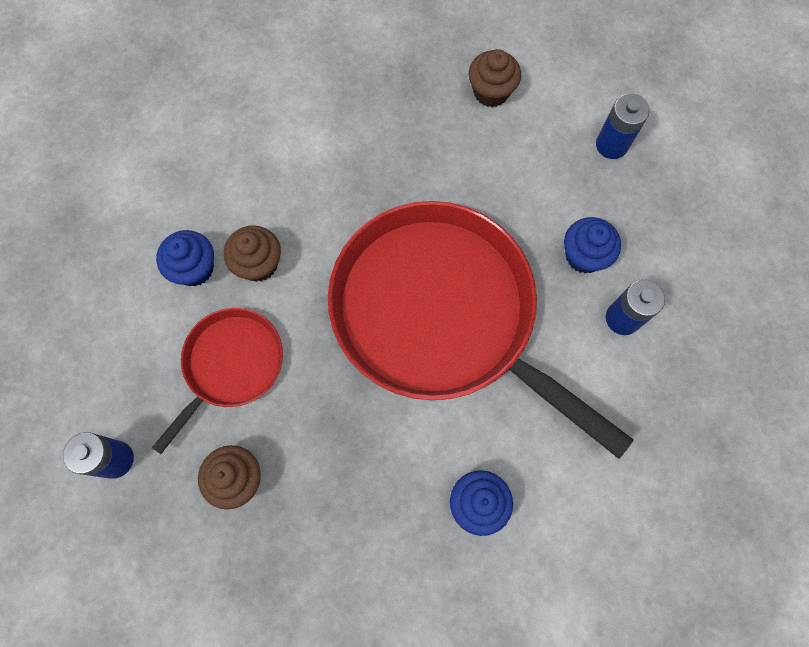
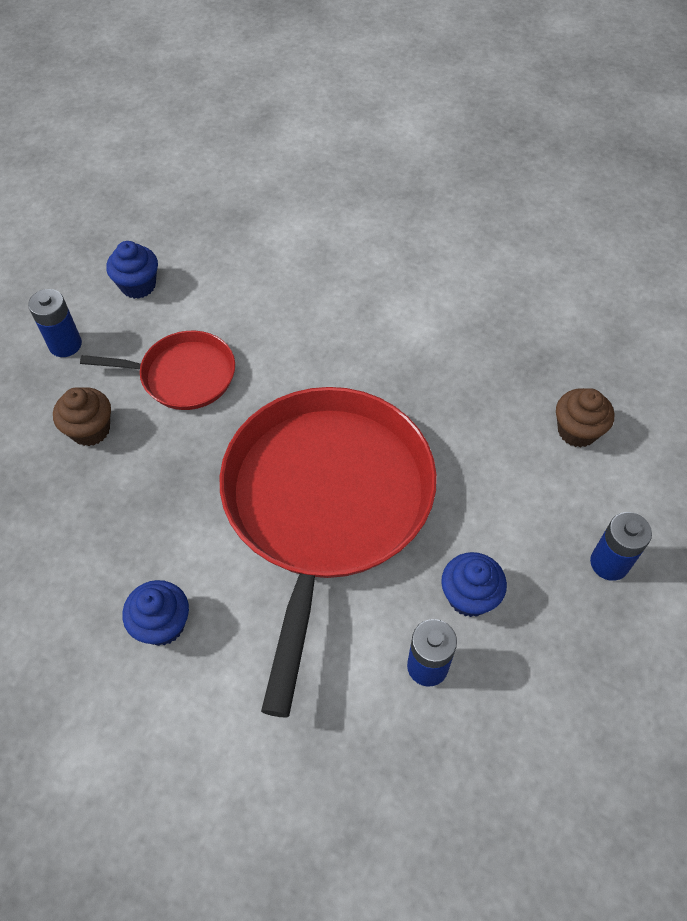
camera: 60 degrees right, 15 degrees down
(194, 268) = (249, 310): blue cupcake -> blue cupcake (138, 285)
(258, 264) = (282, 348): brown cupcake -> none

